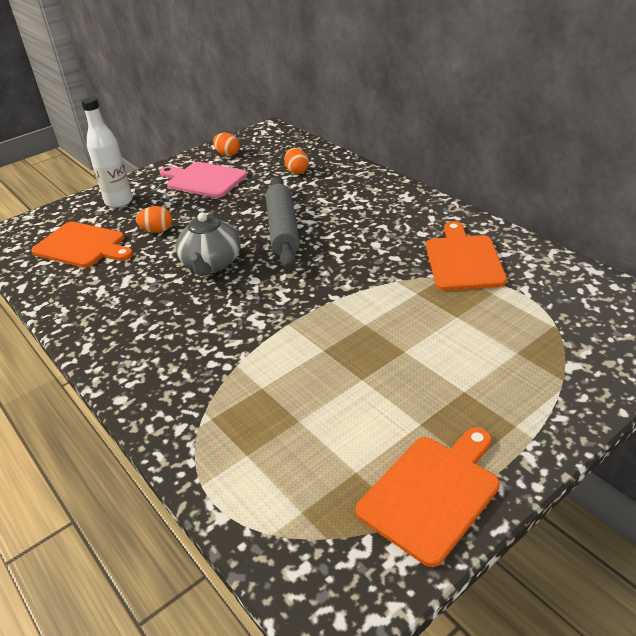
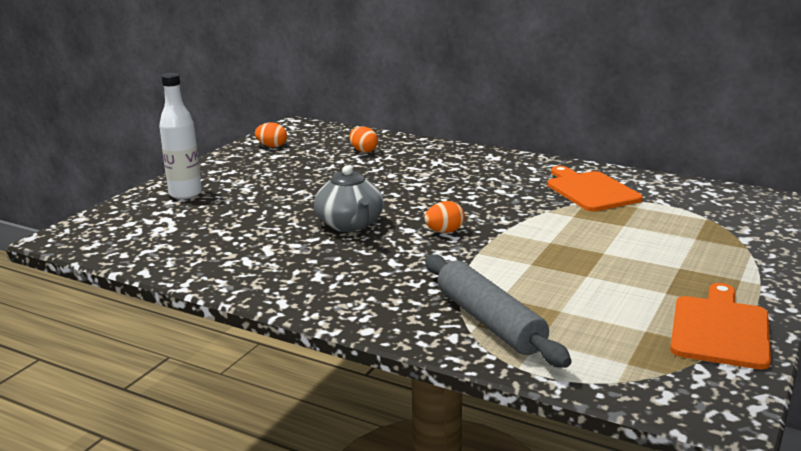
camera: 25 degrees left, 15 degrees down
(82, 246) = (182, 232): orange cutting board -> none
(157, 231) = (259, 209): orange egg -> orange egg (444, 231)
(204, 180) = (267, 167): pink cutting board -> none
(283, 230) = (398, 192): grey rolling pin -> grey rolling pin (490, 322)

